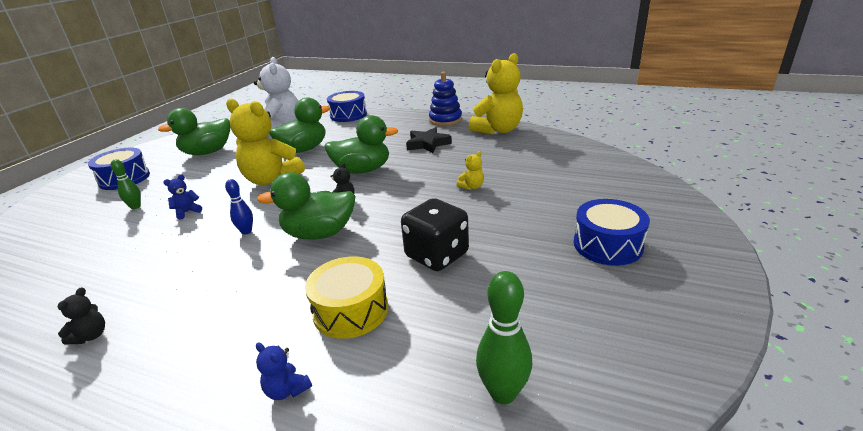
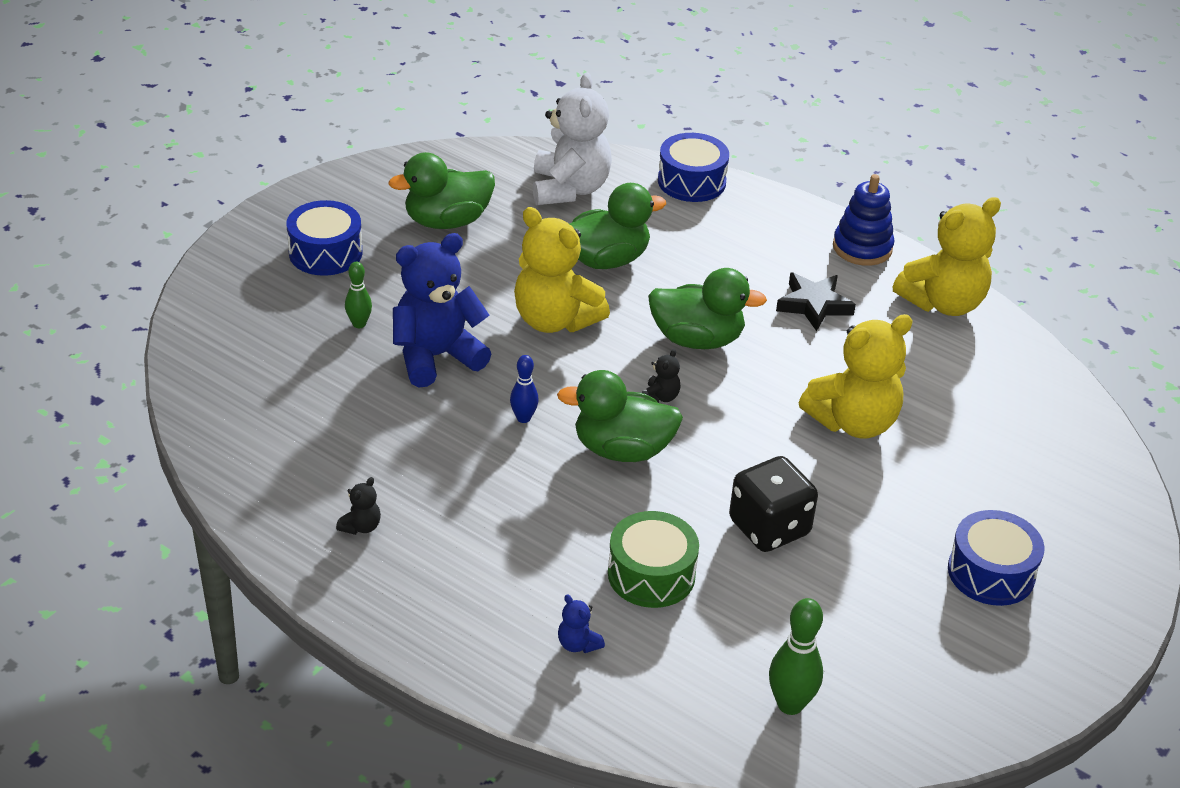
camera: 10 degrees right, 10 degrees up
(187, 212) = (436, 356): blue teddy bear -> blue teddy bear, size x2.43
(351, 310) = (651, 574): yellow drum -> green drum
(472, 187) = (853, 422): yellow teddy bear -> yellow teddy bear, size x2.43

